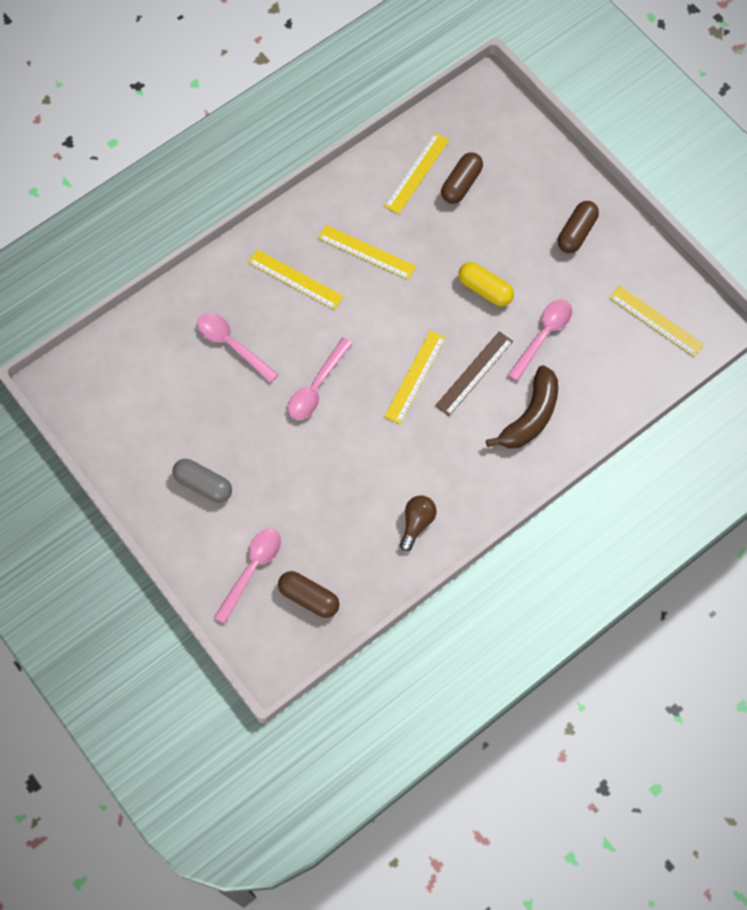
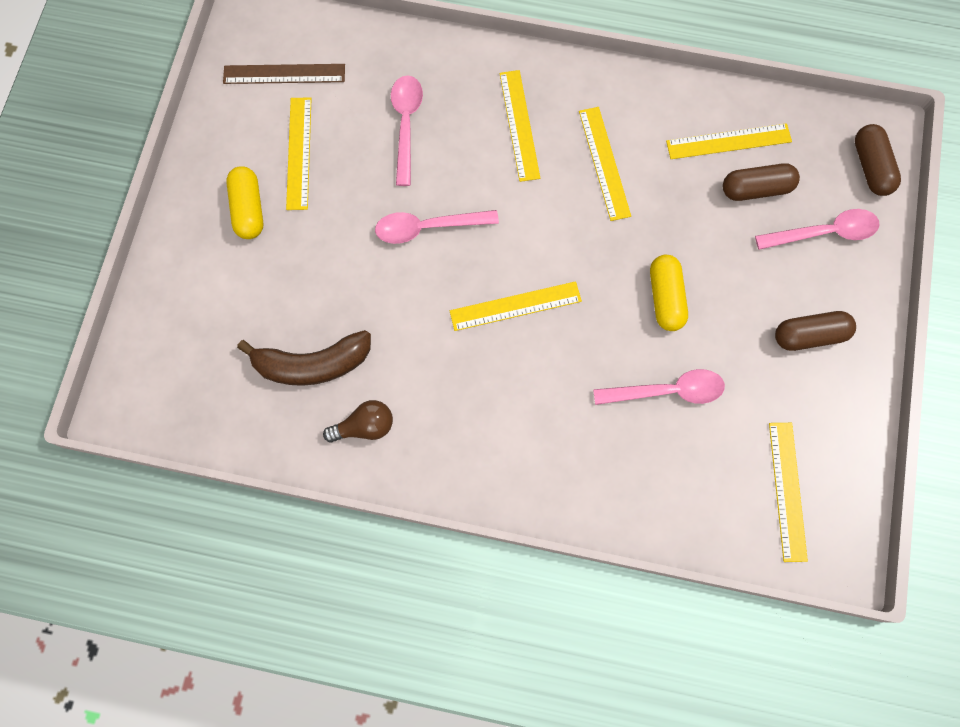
camera: 50 degrees right, 5 degrees up
(191, 424) = (299, 153): none -> yellow ruler
(203, 484) = (248, 209): grey capsule -> yellow capsule
(252, 569) = (199, 315): pink spoon -> pink spoon (824, 232)
(309, 597) = (210, 387): brown capsule -> brown capsule (871, 167)
(474, 373) = (567, 357): brown ruler -> brown ruler (284, 74)
(530, 416) = (569, 446): brown banana -> brown banana (312, 364)

